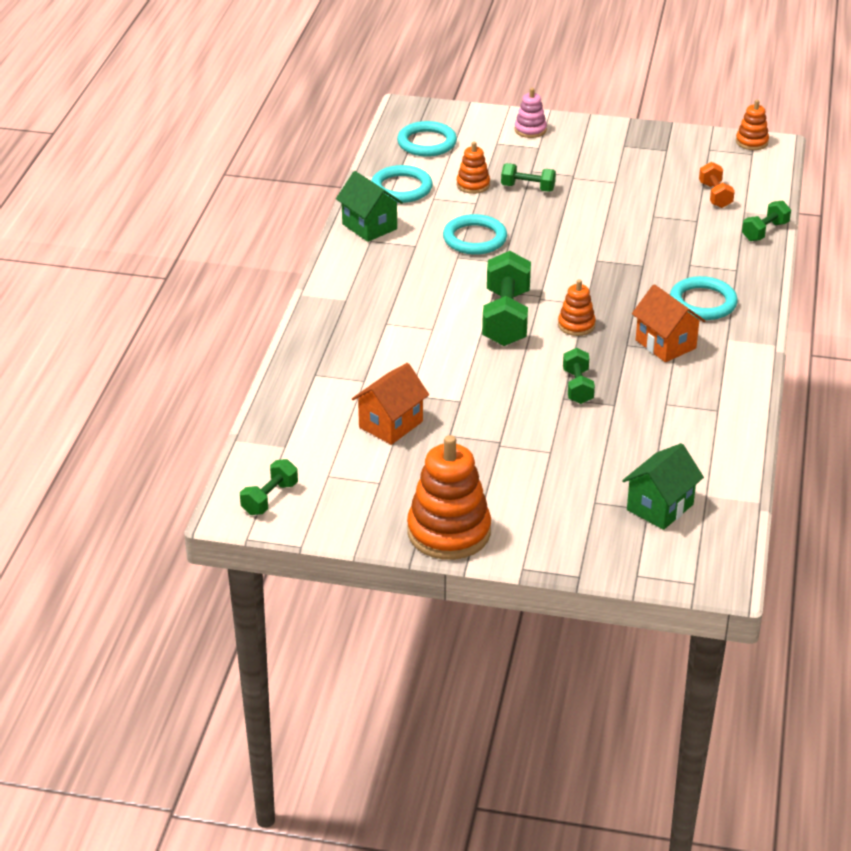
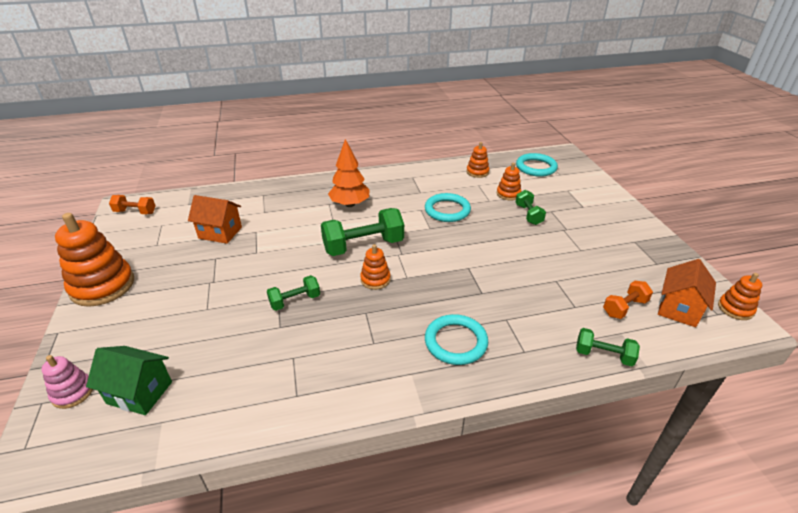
camera: 65 degrees right, 0 degrees up
(269, 498) = (135, 212): green dumbbell -> orange dumbbell
(369, 226) = (426, 173): green house -> none
(401, 188) = (477, 172): turquoise ring -> orange stacking toy
(402, 307) = (350, 204): none -> orange tree
(530, 130) = (599, 198): pink stacking toy -> pink stacking toy (73, 392)
(665, 344) = (379, 335): orange house -> orange house (678, 309)

